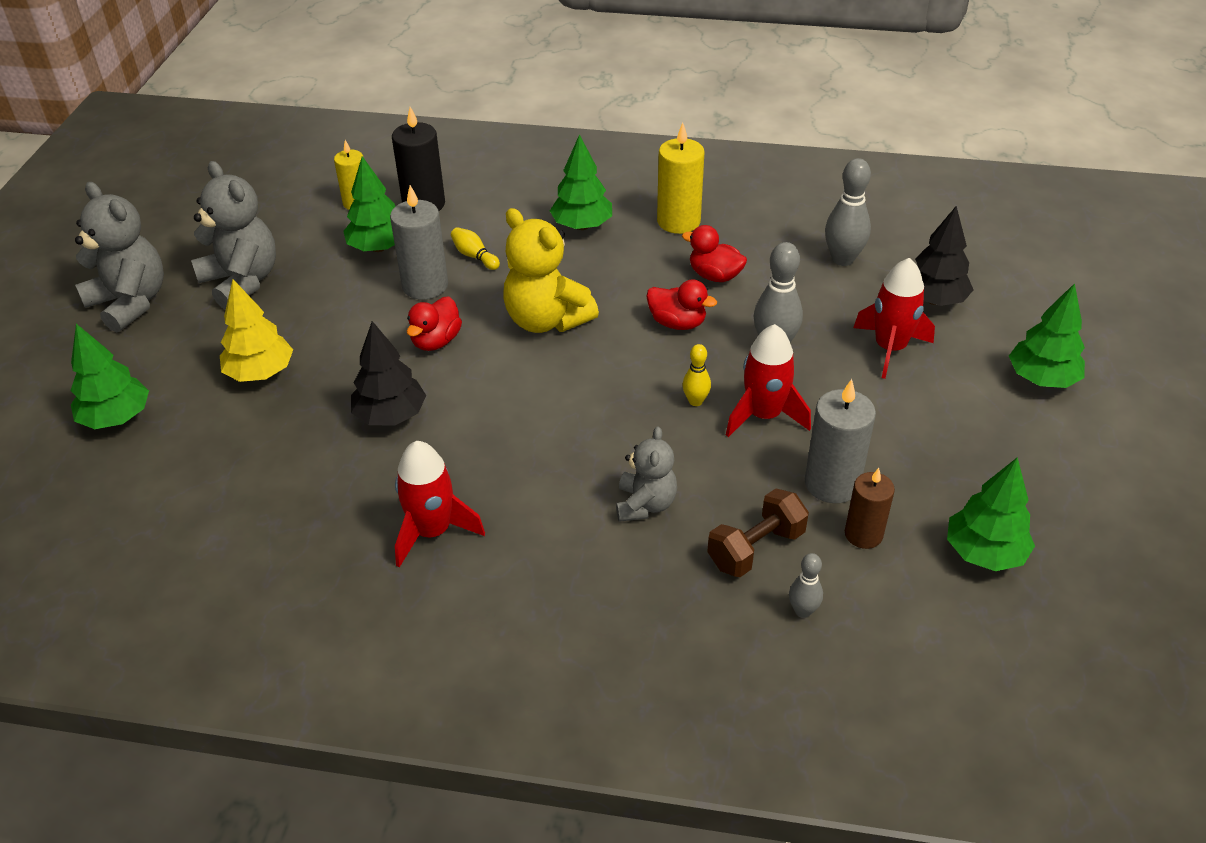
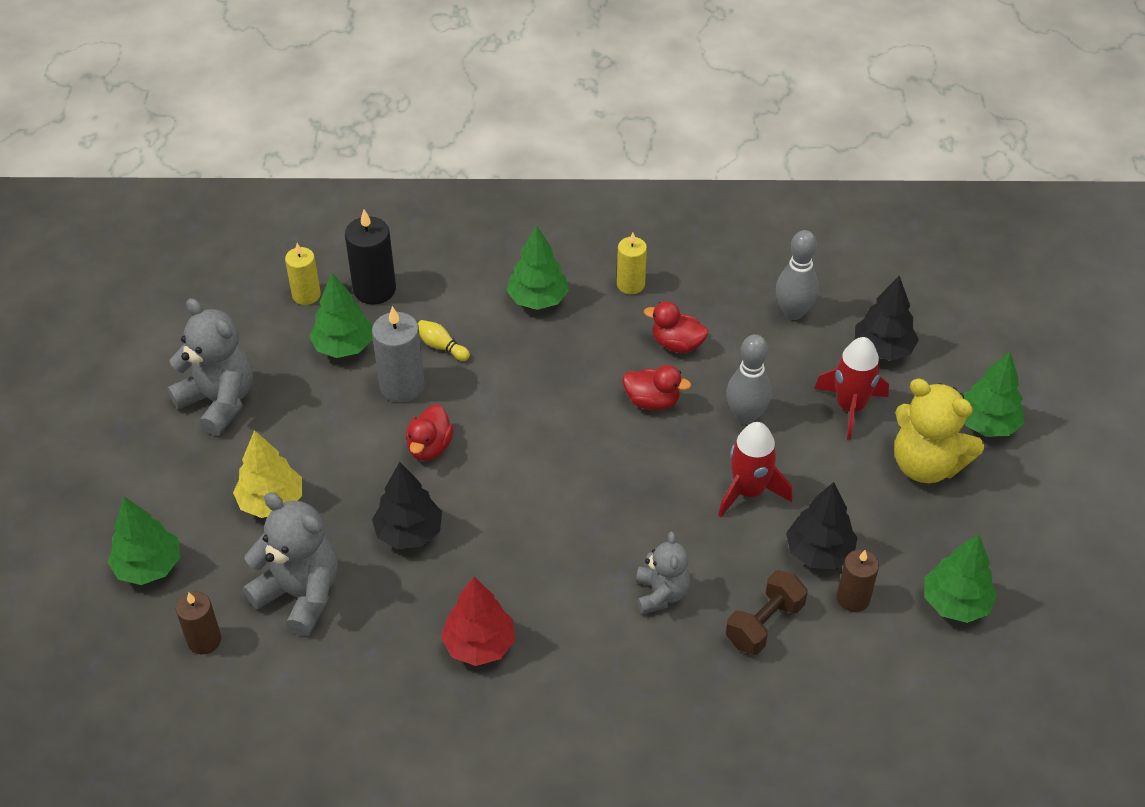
camera: 10 degrees left, 5 degrees up
(130, 303) = (115, 438): grey teddy bear -> grey teddy bear (300, 594)
(145, 493) = (204, 640): none -> brown candle
(432, 532) = (479, 645): red rocket -> red tree
(546, 320) = (528, 412): yellow teddy bear -> yellow teddy bear (926, 465)
(678, 221) = (630, 284): yellow candle -> yellow candle, size x0.66
(695, 401) = (685, 483): yellow bowling pin -> none
(803, 611) = (813, 677): grey bowling pin -> none
(832, 483) = (819, 552): grey candle -> black tree

